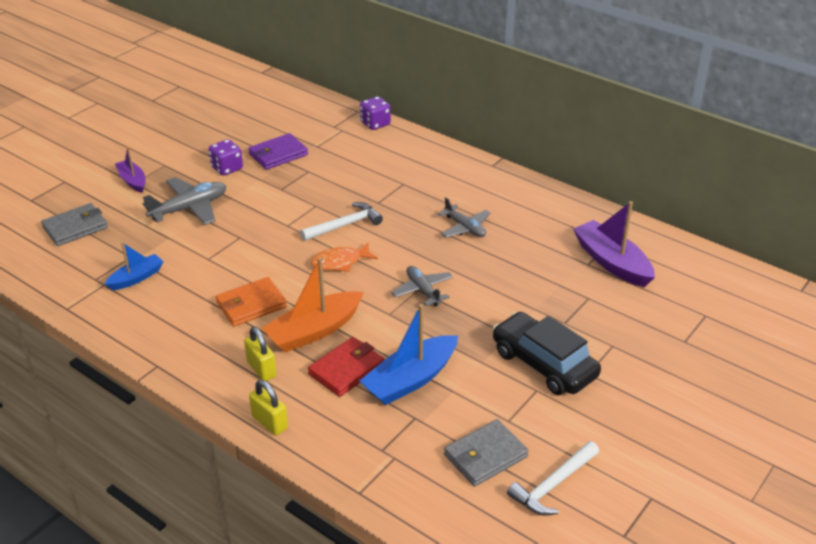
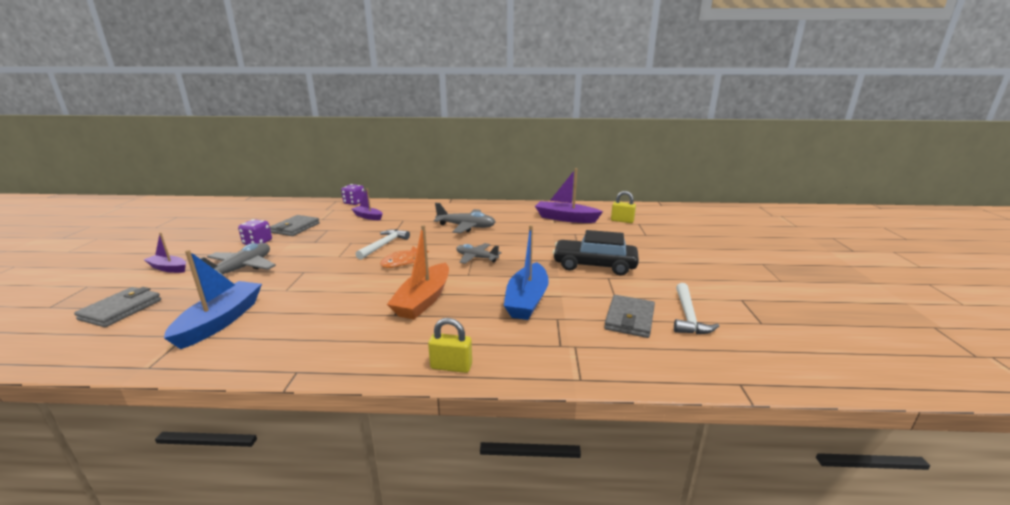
camera: 35 degrees left, 15 degrees down
(136, 278) = (220, 321): blue boat -> blue boat, size x1.69
(251, 305) = (353, 303): orange wallet -> none
(261, 369) = (405, 336): yellow padlock -> yellow padlock (622, 221)
(278, 154) = (295, 228): purple wallet -> grey wallet
(346, 369) = (475, 311): red wallet -> none
(368, 161) = (368, 217): none -> purple boat
(465, 228) = (466, 227): grey plane -> grey plane, size x1.51

